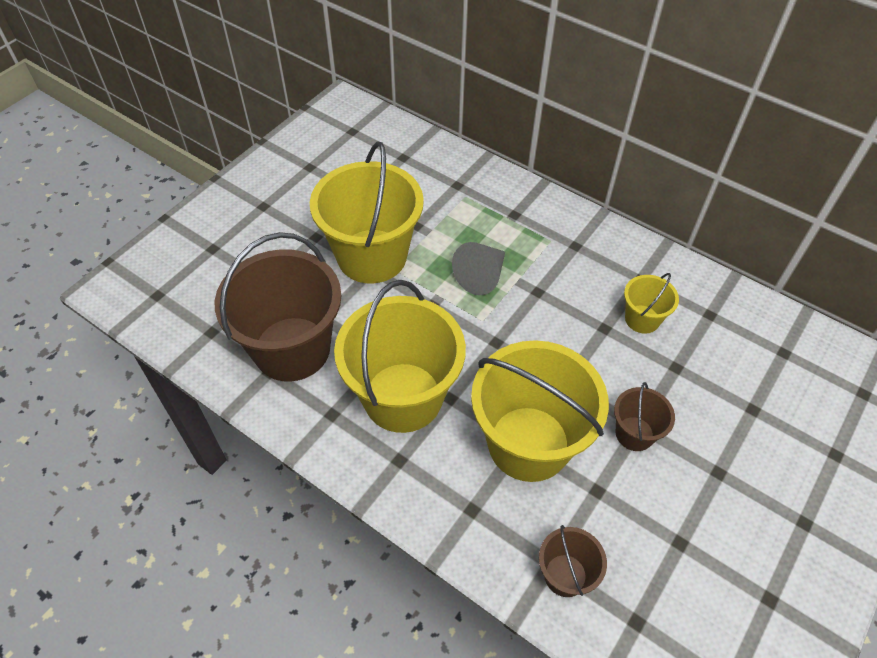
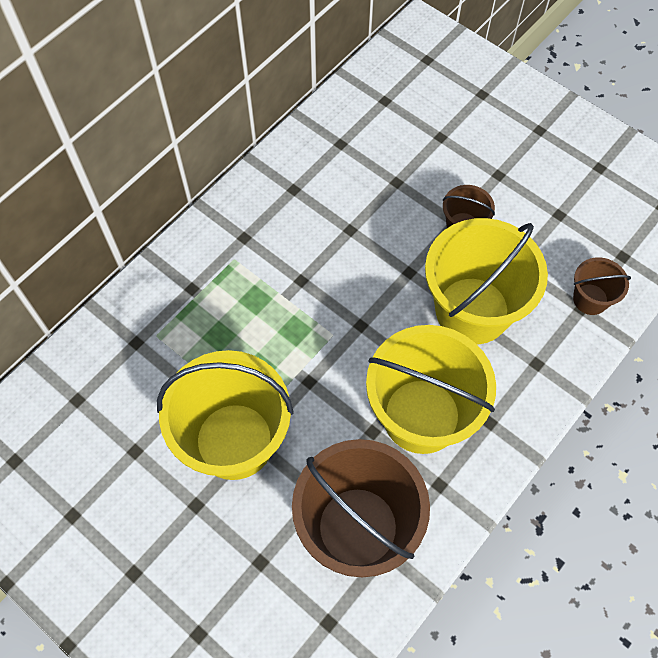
camera: 85 degrees left, 10 degrees up
(481, 276) = (276, 330): grey cone -> none
(642, 319) = (342, 197): yellow bucket -> none

